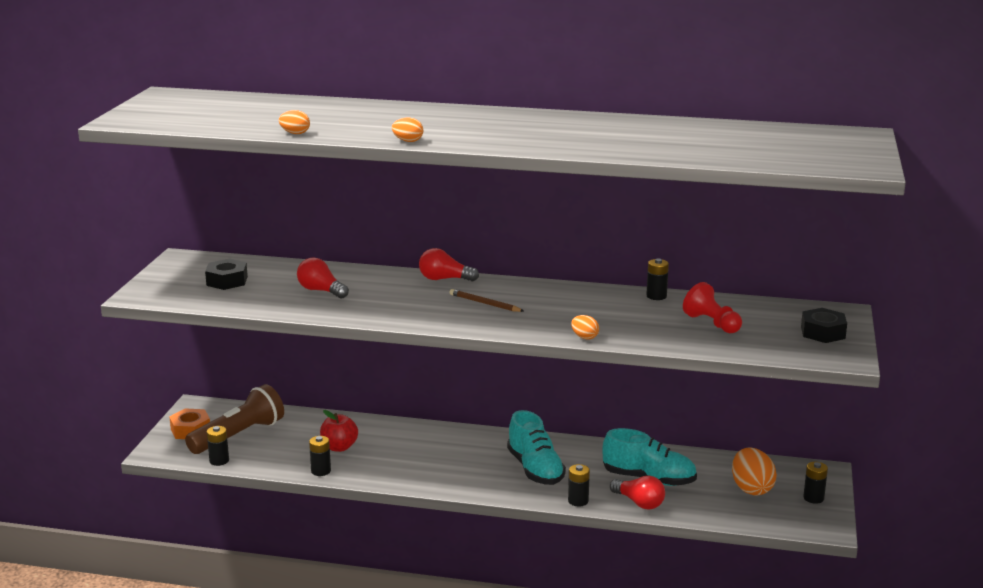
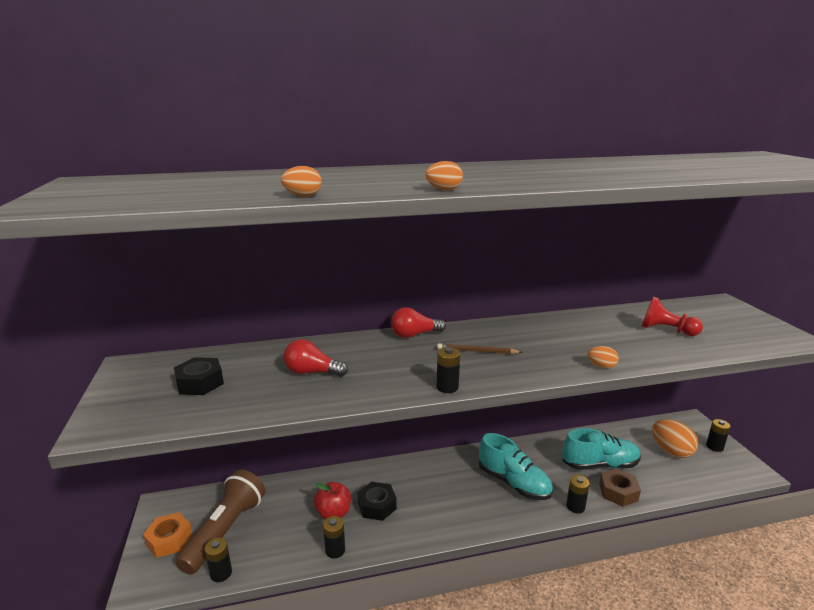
camera: 25 degrees left, 0 degrees up
(639, 503) = (618, 492): red light bulb -> brown nut
(656, 296) = (593, 315): black battery -> black battery (447, 387)
(822, 332) = (743, 321): black nut -> black nut (377, 506)

